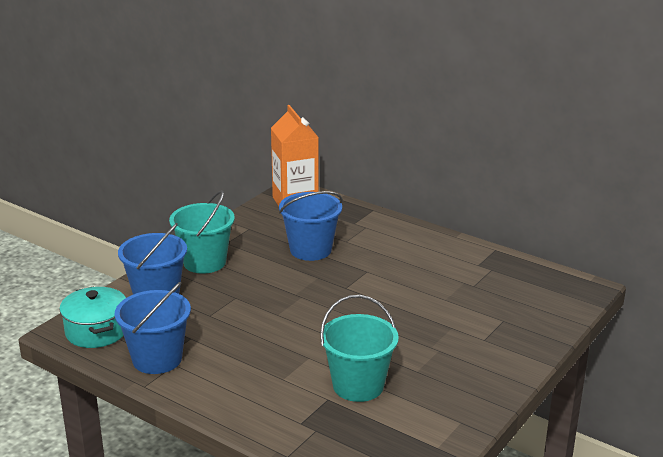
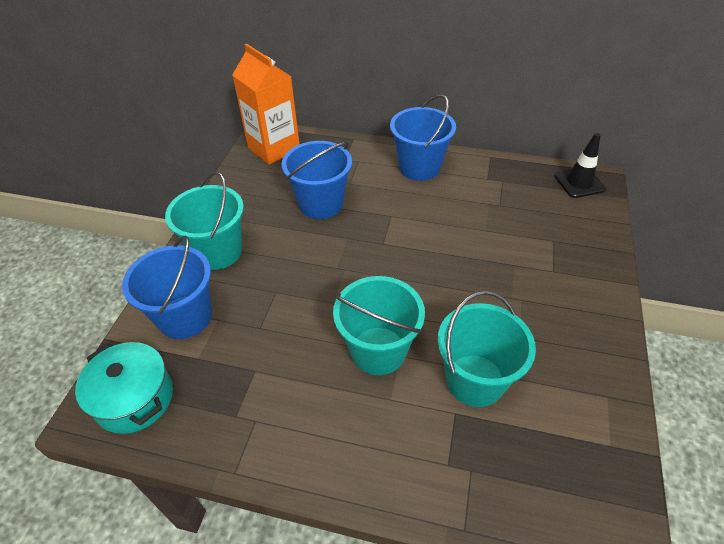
camera: 20 degrees left, 20 degrees up
(157, 359) = (230, 419): blue bucket -> blue bucket (419, 167)
(293, 350) = (378, 350): none -> turquoise bucket
(566, 286) = (579, 182): none -> black traffic cone

